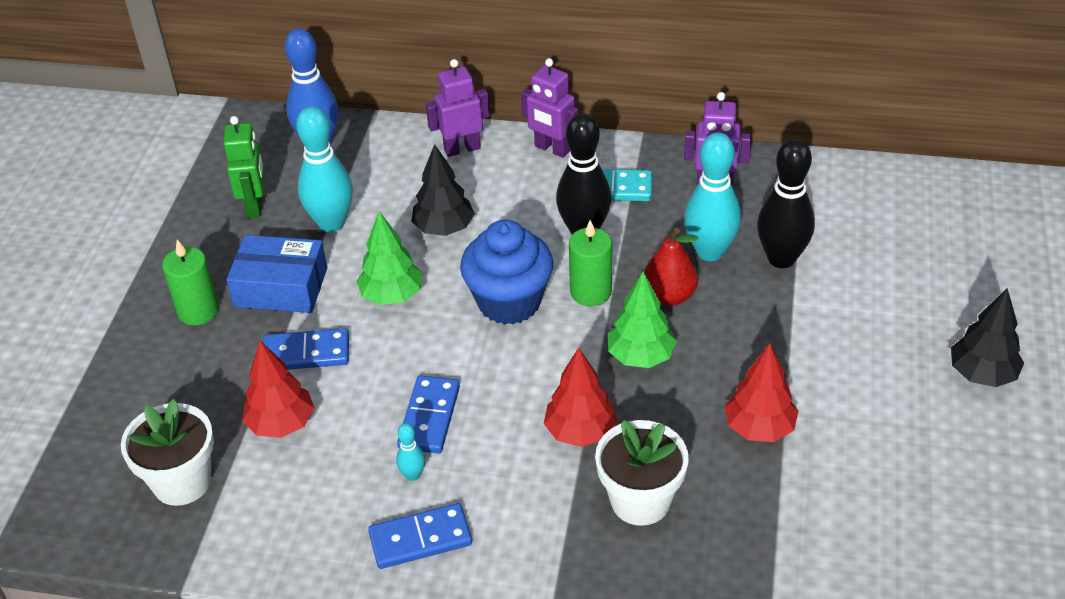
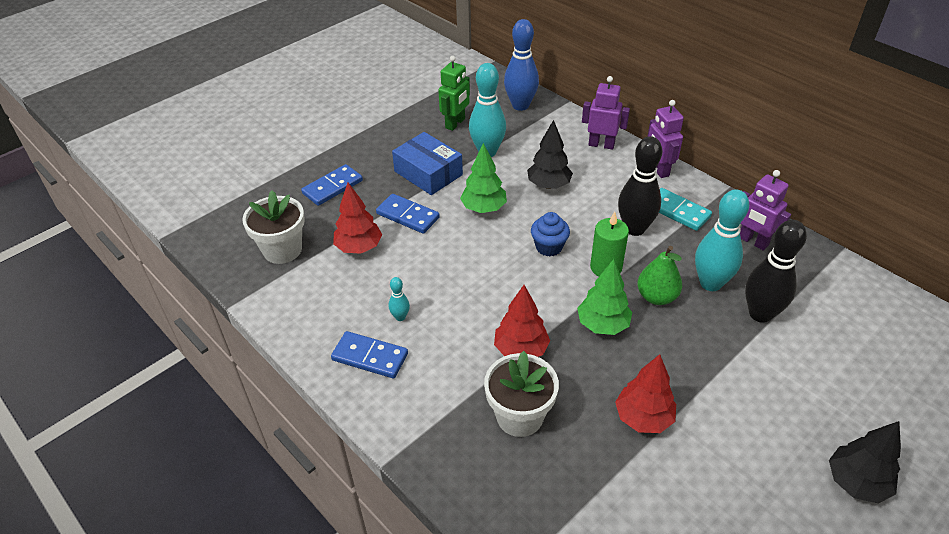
camera: 35 degrees right, 0 degrees up
(198, 311) = (375, 164): green candle -> none
(429, 417) = (440, 289): blue domino -> blue domino (332, 187)
(509, 302) = (549, 247): blue cupcake -> blue cupcake, size x0.57
(669, 296) = (656, 297): red pear -> green pear

